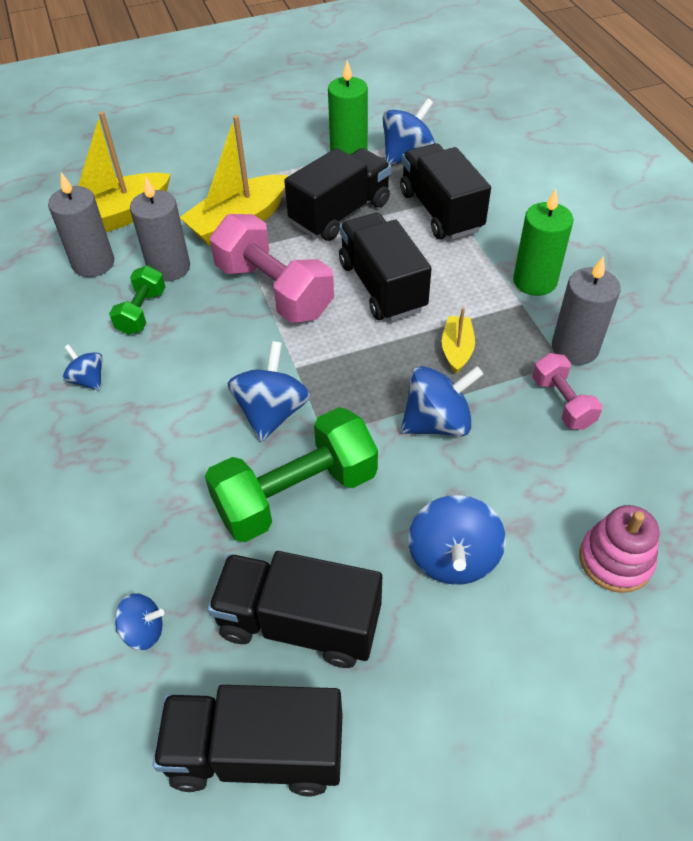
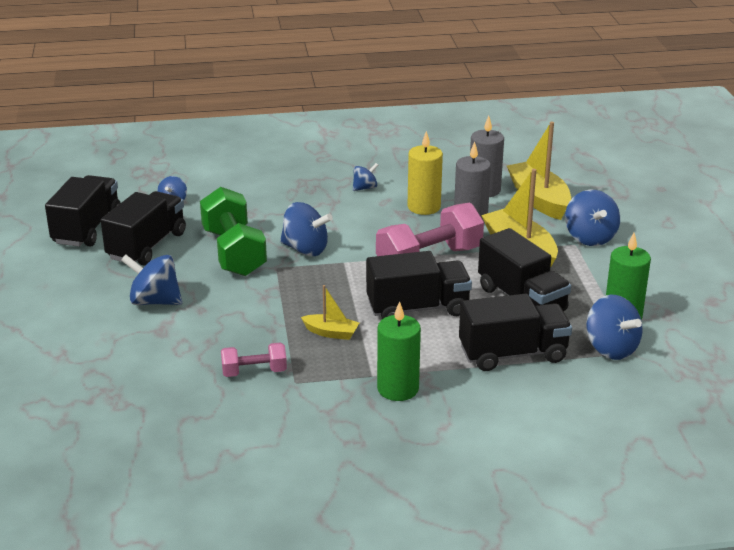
camera: 100 degrees right, 20 degrees down
(142, 312) = (424, 207): green dumbbell -> yellow candle
(437, 422) = (264, 312): blue spinning top -> blue spinning top (590, 237)
(575, 348) = (308, 392): grey candle -> none
(615, 560) = (113, 363): pink stacking toy -> none

